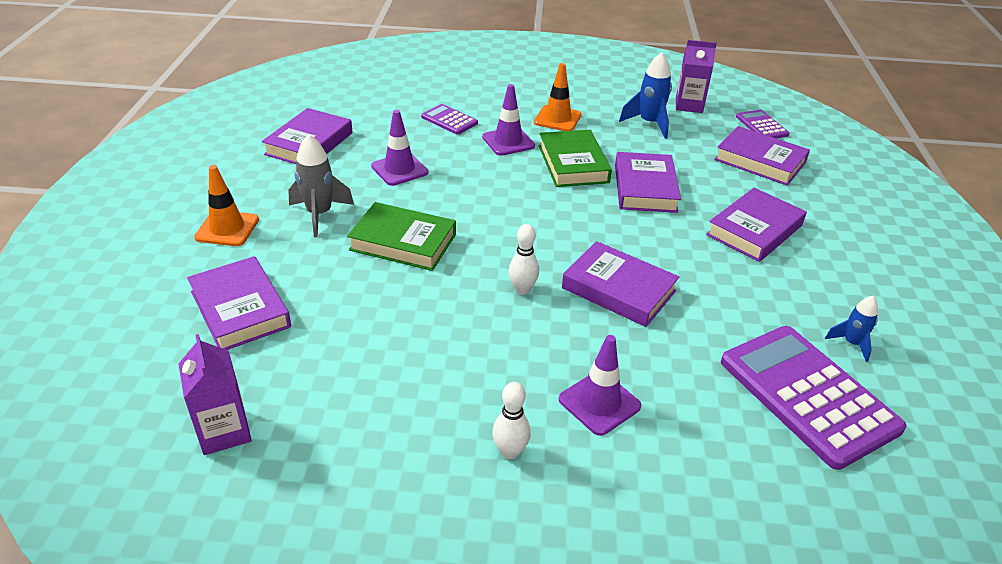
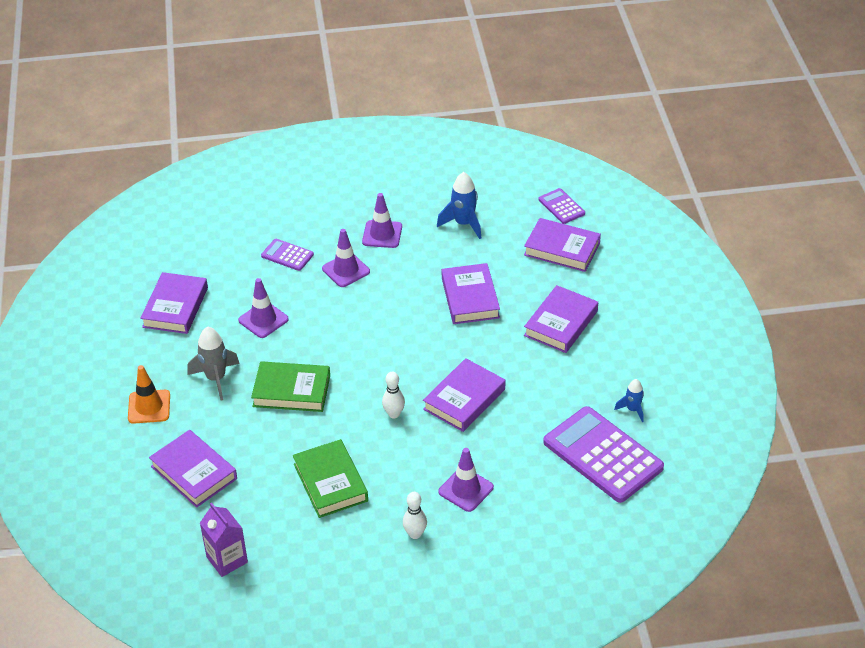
camera: 10 degrees left, 5 degrees up
(557, 119) = (382, 234): orange traffic cone -> purple traffic cone
(573, 164) = (406, 284): green book -> green book (330, 482)
(618, 289) = (464, 399): purple book -> purple book turned 75 degrees counterclockwise
(689, 105) = (496, 194): purple carton -> none

